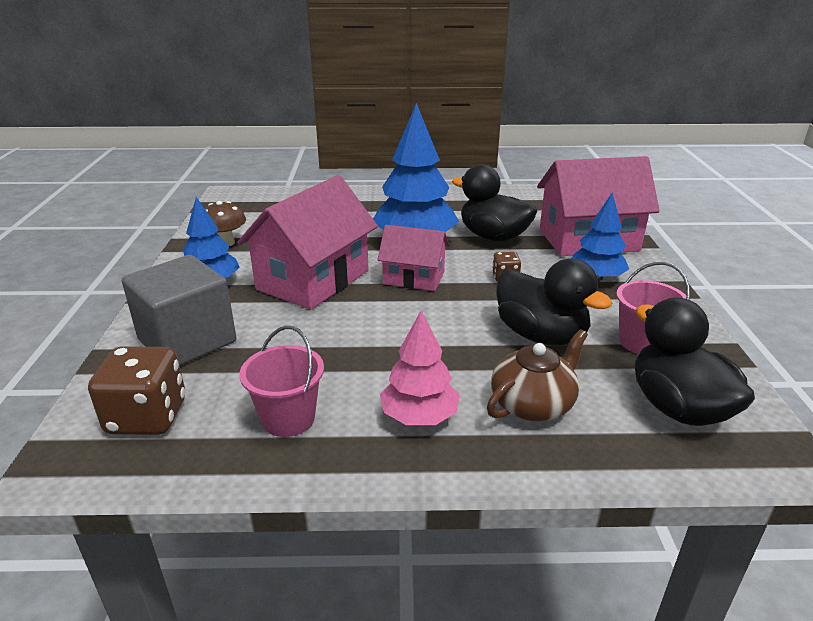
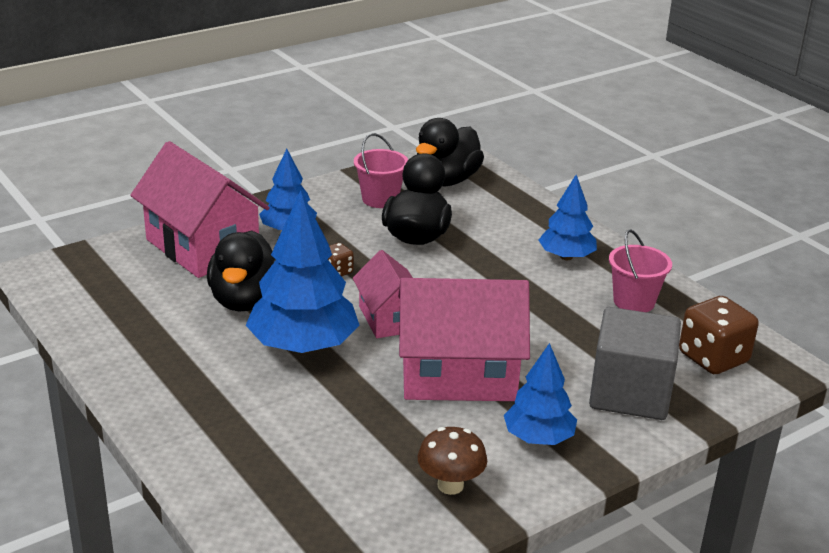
camera: 125 degrees left, 0 degrees up
(419, 416) = (566, 257): pink tree -> blue tree
(533, 404) = (502, 223): brown teapot -> none

